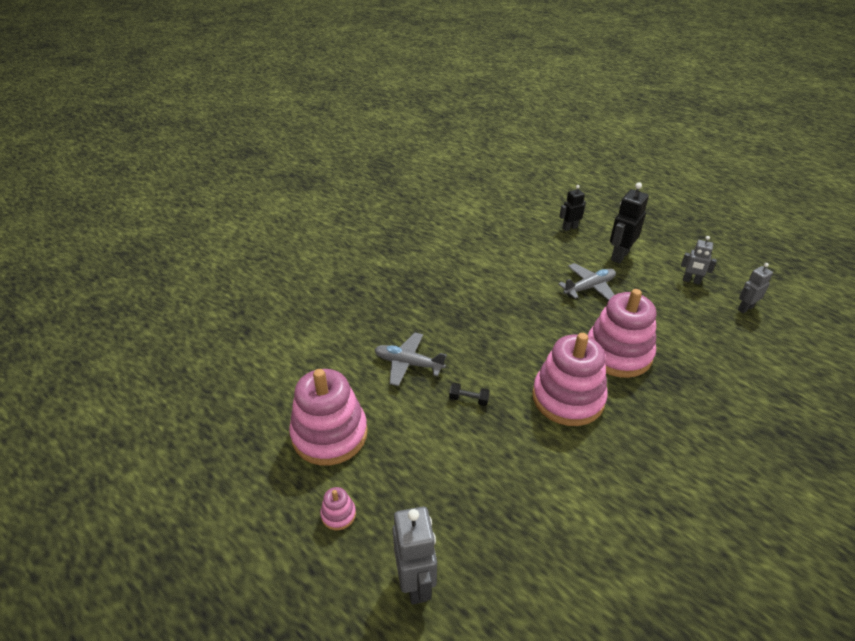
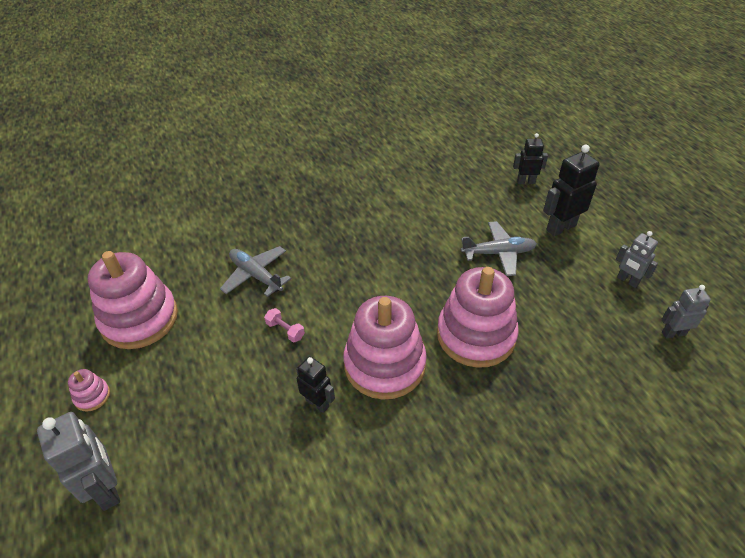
camera: 25 degrees right, 5 degrees up
(416, 582) = (107, 488): grey robot -> grey robot turned 45 degrees counterclockwise
(469, 399) = (285, 330): black dumbbell -> pink dumbbell
(539, 446) = (317, 403): none -> black robot

